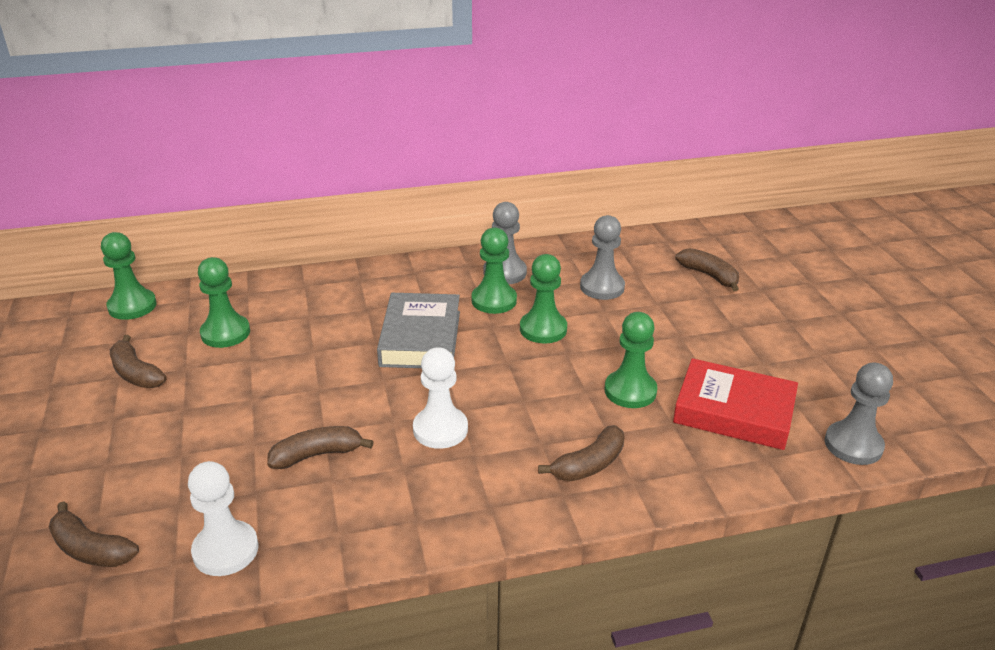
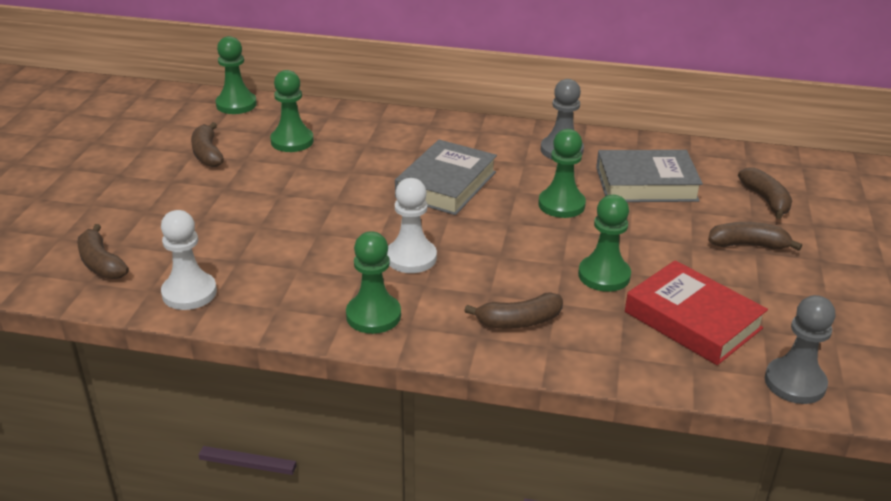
camera: 25 degrees right, 0 degrees up
(317, 455) = (300, 248): brown banana -> brown banana (748, 245)
(494, 300) = (534, 171): green pawn -> green pawn (373, 315)
(602, 287) = (646, 184): grey pawn -> grey book

